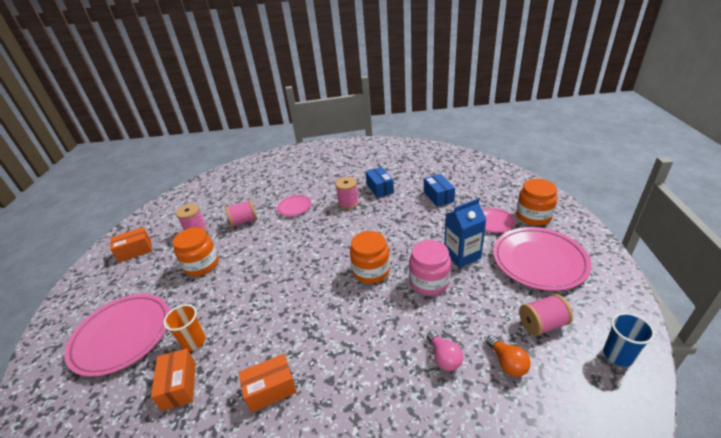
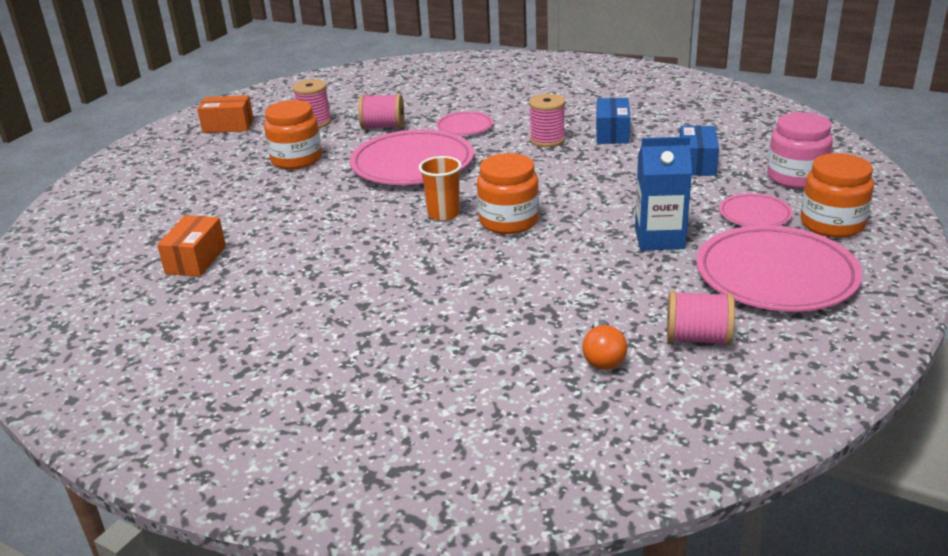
camera: 25 degrees right, 5 degrees down
(122, 336) = (165, 201): pink plate -> pink plate (412, 164)
(194, 341) = (237, 228): orange cup -> orange cup (443, 214)
(271, 389) = (290, 292): orange box -> none
(429, 282) = (579, 253): pink jar -> pink jar (796, 177)
(444, 357) = (522, 328): pink light bulb -> none
(618, 355) = (775, 399): blue cup -> none

